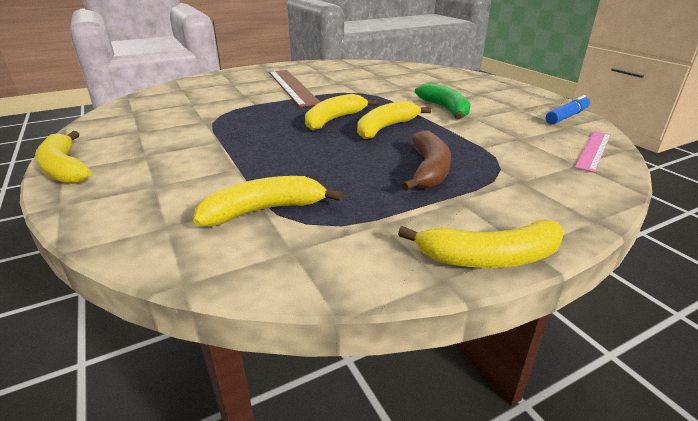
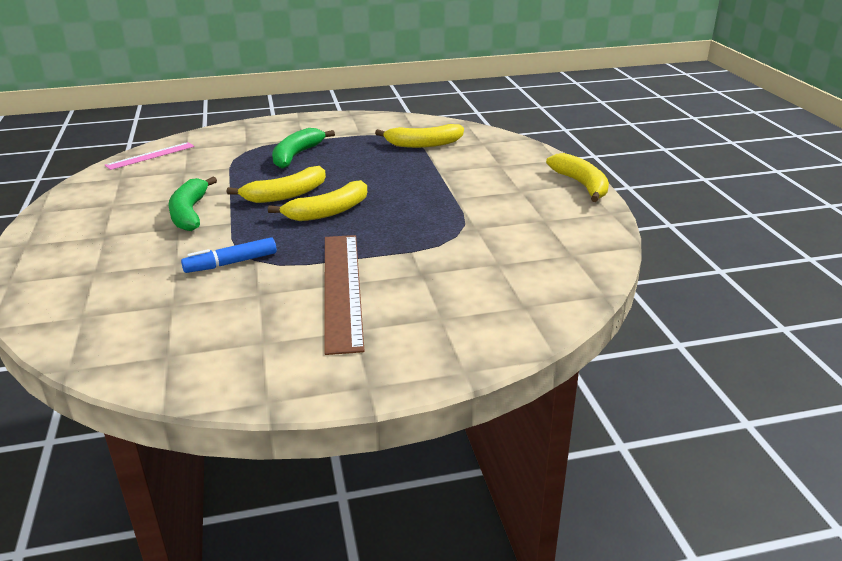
camera: 165 degrees left, 0 degrees up
(428, 170) = (297, 155): brown banana -> green banana
(489, 258) = (321, 118): yellow banana -> none
(567, 117) = (90, 188): blue marker -> blue marker (231, 263)

